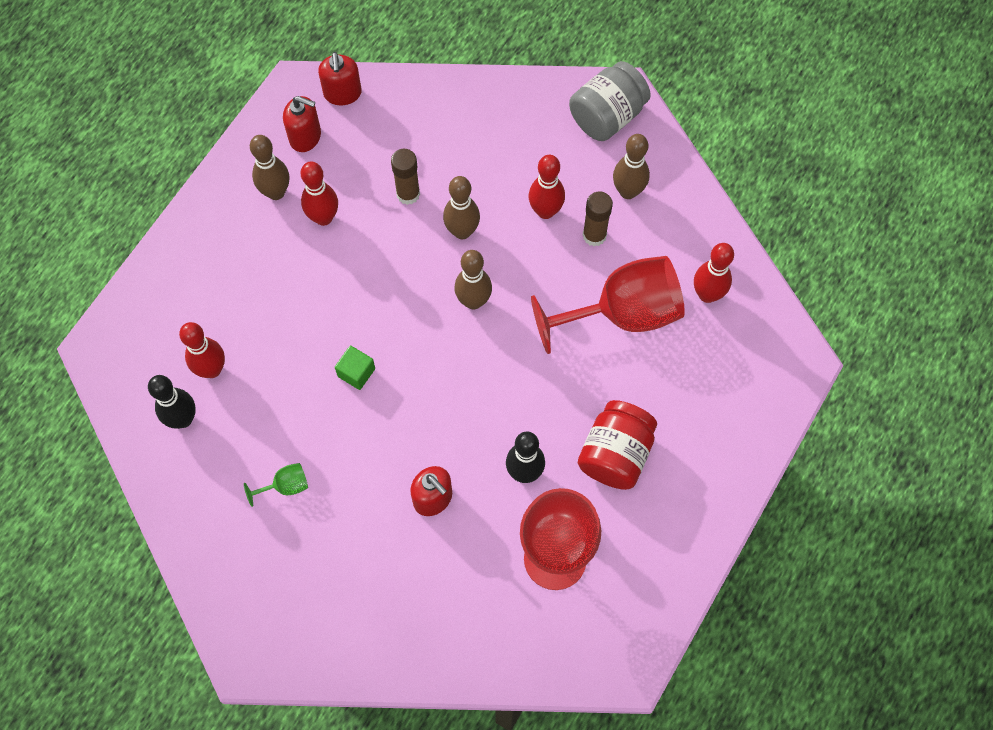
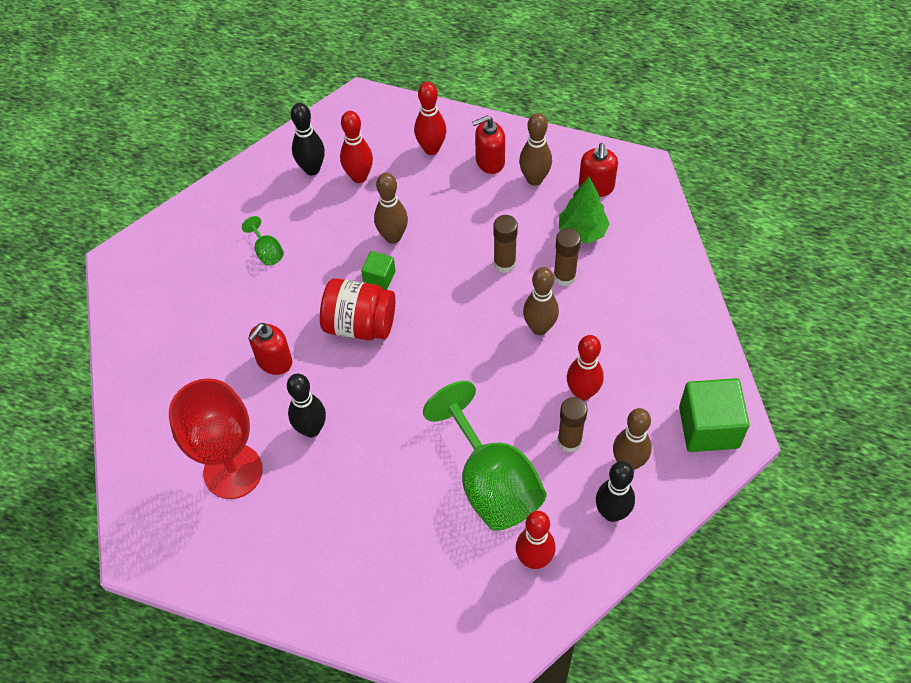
camera: 80 degrees right, 10 degrees down
(323, 217) = (520, 219): red bowling pin -> red bowling pin (431, 149)
(342, 93) = (650, 203): red soap dispenser -> red soap dispenser (489, 161)
(358, 164) = (582, 232): none -> green tree
(375, 246) = (504, 263): none -> brown glue stick
(473, 301) = (471, 352): brown bowling pin -> brown bowling pin (393, 237)
(607, 116) = (708, 427): grey jar -> green cube
(615, 454) = (343, 504): red jar -> red jar (360, 324)
(622, 313) = (491, 482): red goblet -> green goblet
(675, 218) = (612, 513): none -> black bowling pin

